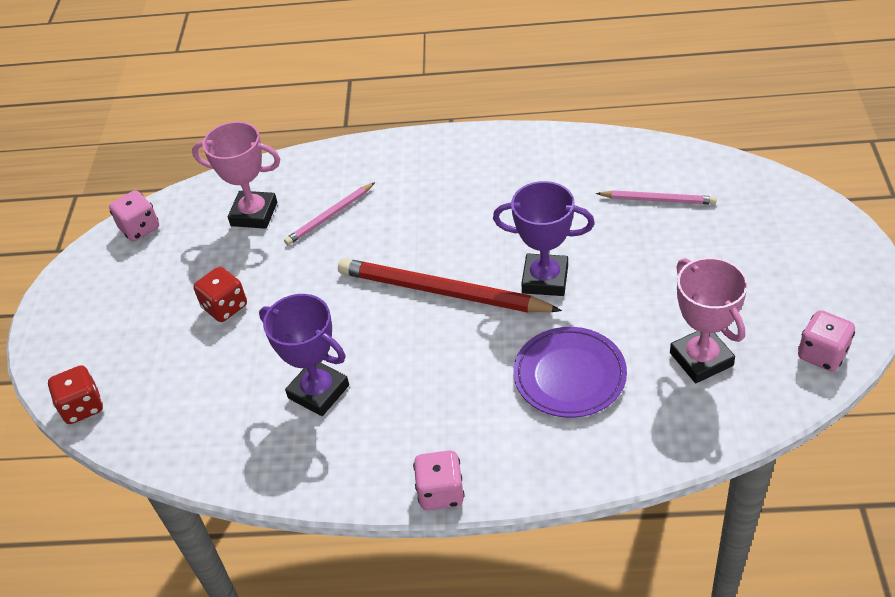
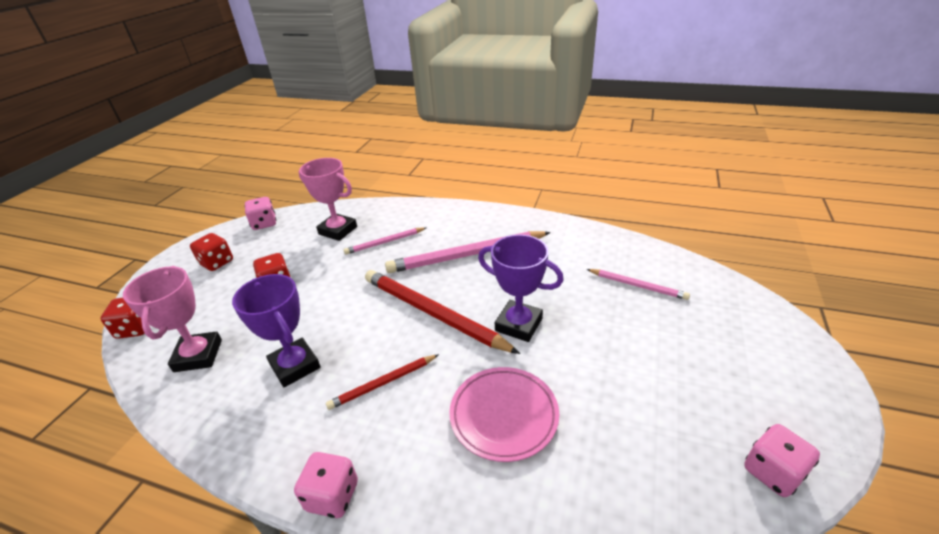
camera: 15 degrees right, 10 degrees down
(117, 299) = (217, 263): none -> red dice
(429, 381) = (383, 383): none -> red pencil
(446, 209) = (467, 255): none -> pink pencil
(569, 376) = (504, 415): purple plate -> pink plate
(701, 359) = (637, 437): pink trophy -> pink trophy (198, 355)

